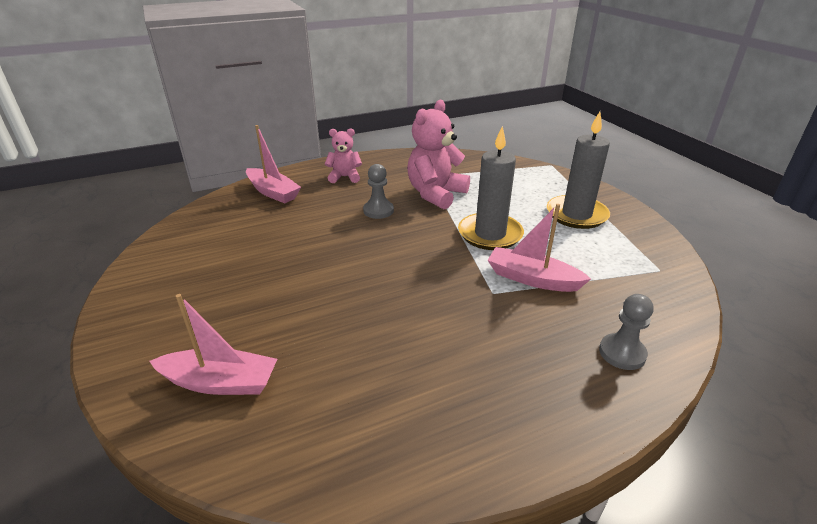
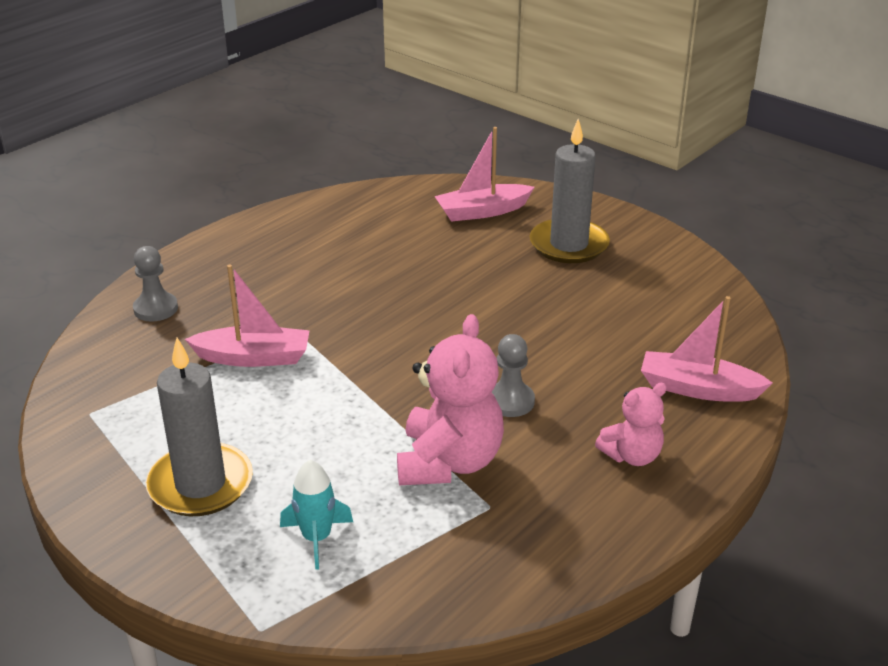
camera: 155 degrees right, 0 degrees up
(490, 234) = (326, 406): grey candle -> grey candle (569, 245)
(518, 183) = (316, 538): none -> turquoise rocket

